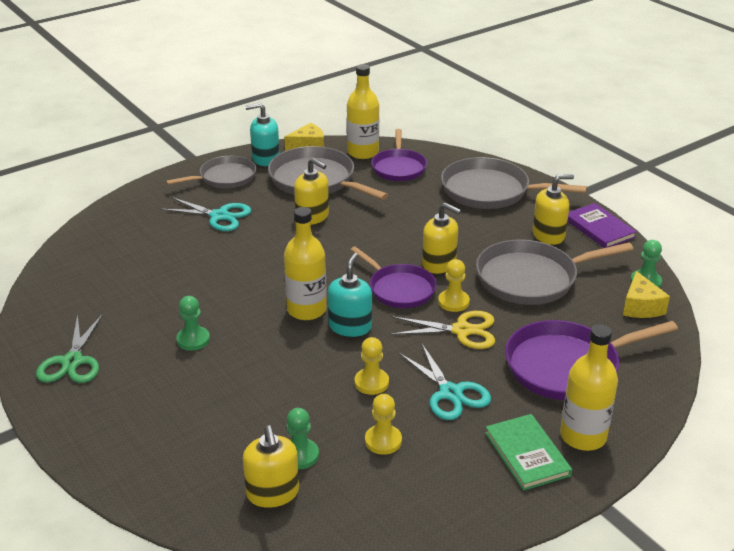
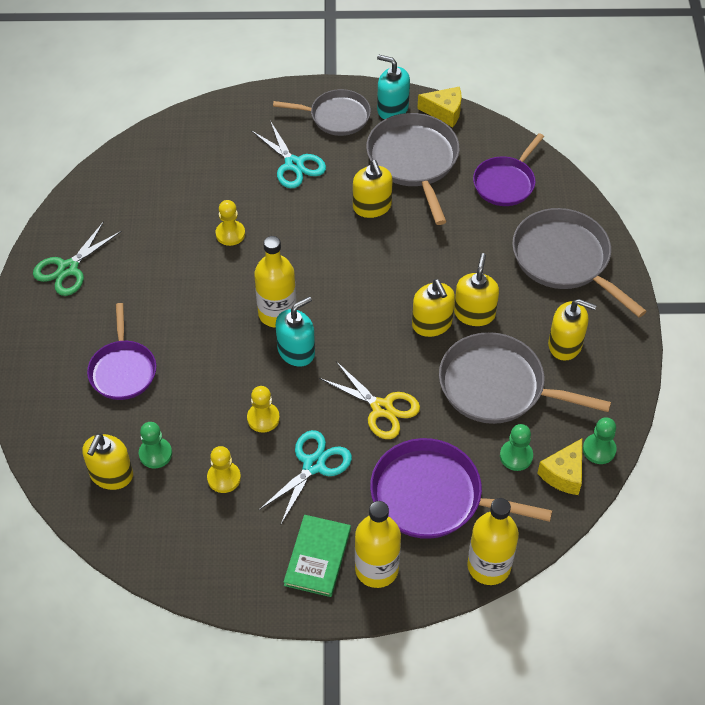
camera: 35 degrees right, 20 degrees up
(193, 340) = (167, 296): green pawn -> green pawn (516, 456)
(363, 152) = (490, 145): yellow bottle -> yellow bottle (489, 566)
(399, 289) = (372, 333): purple pan -> purple pan (123, 370)
(450, 393) = (314, 465): turquoise scissors -> turquoise scissors turned 150 degrees counterclockwise
(453, 302) = (404, 374): yellow pawn -> yellow pawn (230, 234)
(463, 245) = (474, 313): none -> yellow soap dispenser
(599, 228) = (623, 363): purple book -> none

